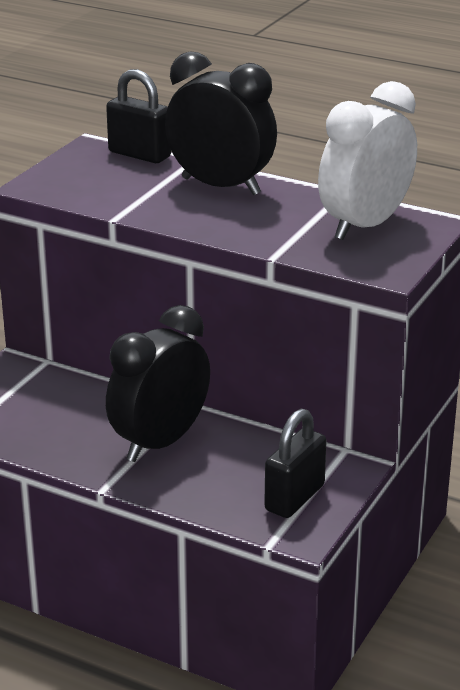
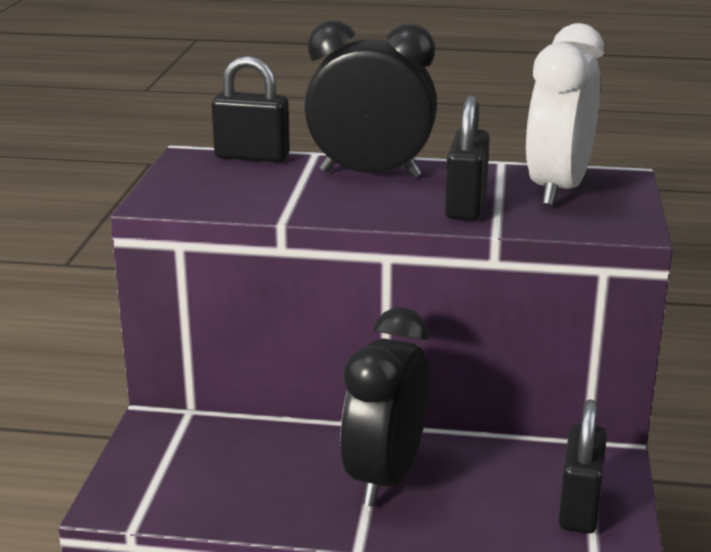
camera: 20 degrees left, 5 degrees down
(271, 229) = (465, 206): none -> black padlock

